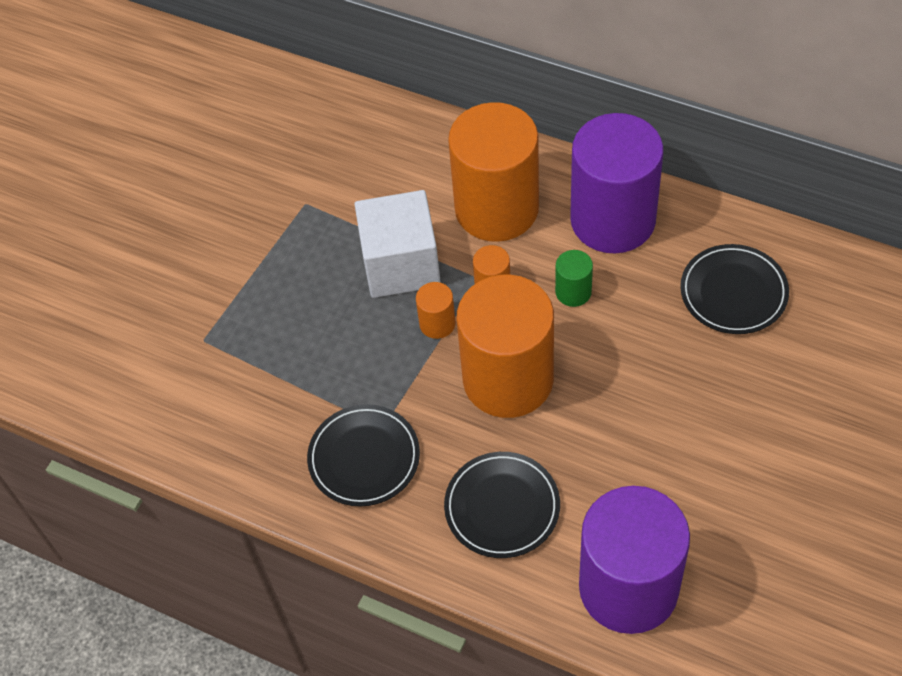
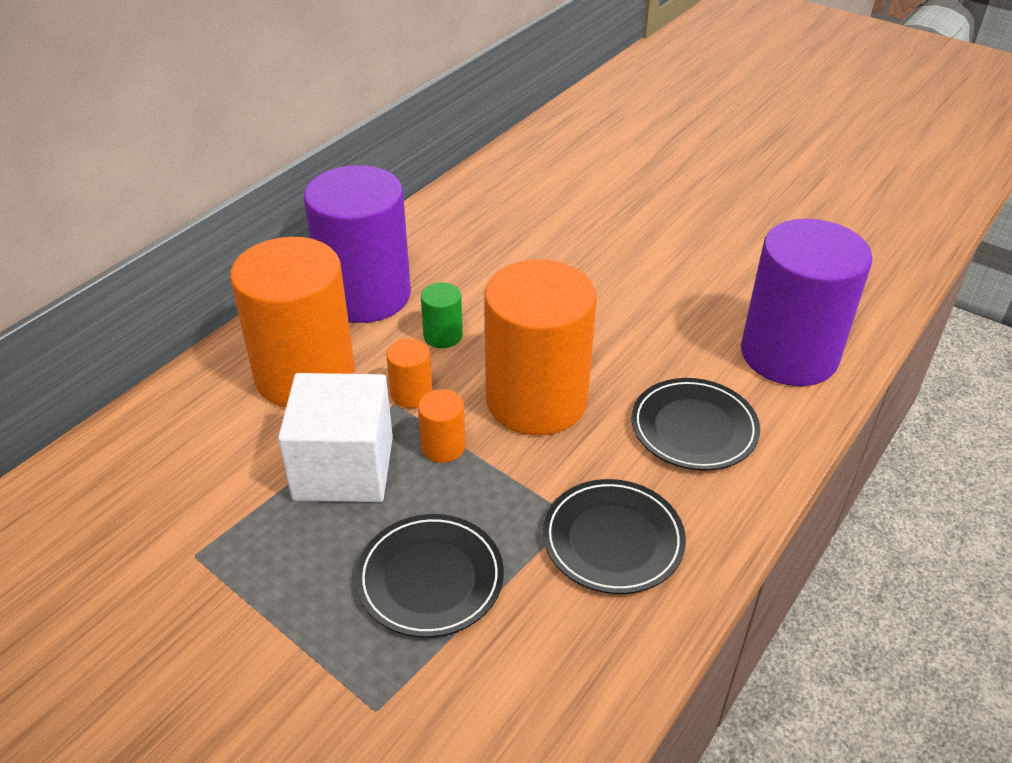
camera: 85 degrees left, 15 degrees down
(733, 292) = (484, 239): black plate -> black plate (430, 578)

